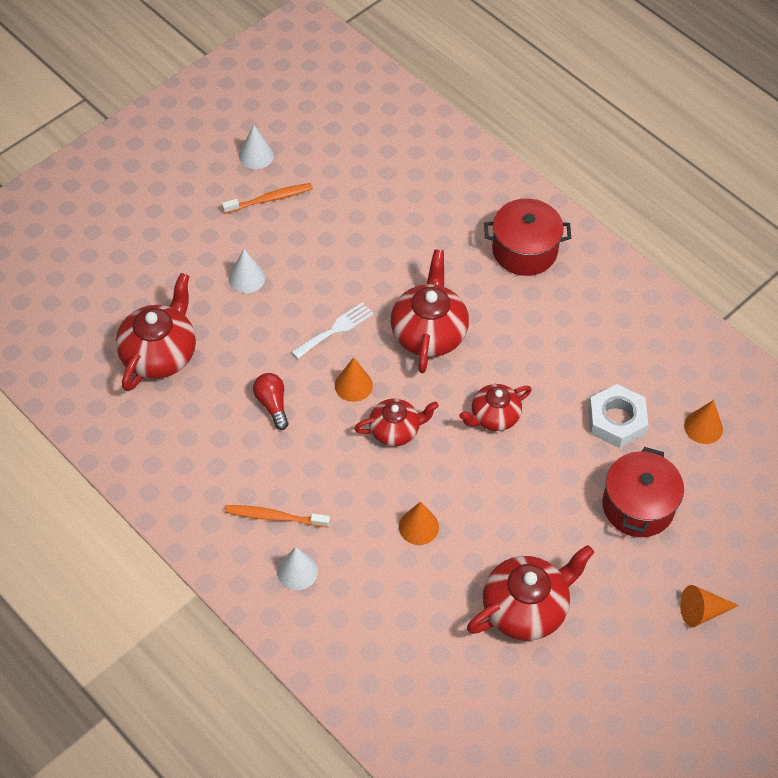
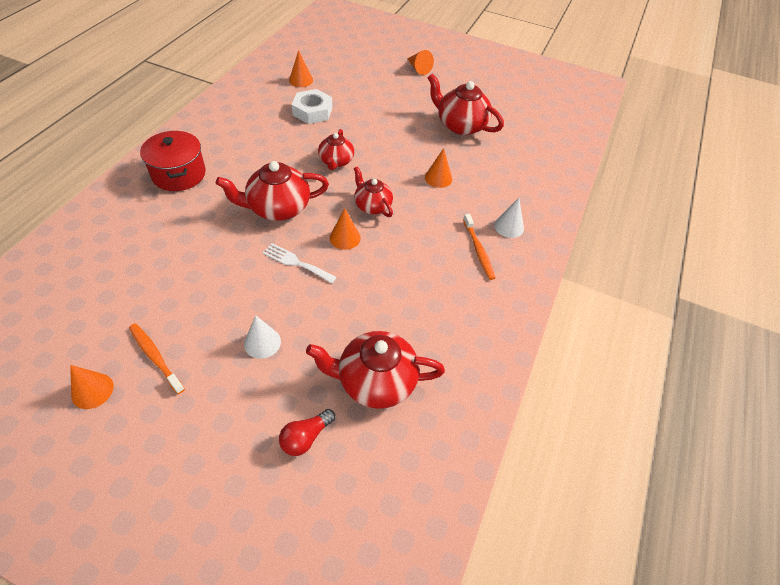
camera: 115 degrees left, 5 degrees down
(256, 155) = (92, 390): white cone -> orange cone
(272, 404) = (386, 281): red light bulb -> red light bulb (305, 437)
(494, 416) = (336, 161): red teapot -> red teapot turned 60 degrees clockwise
(638, 506) = (368, 96): red pot -> none

